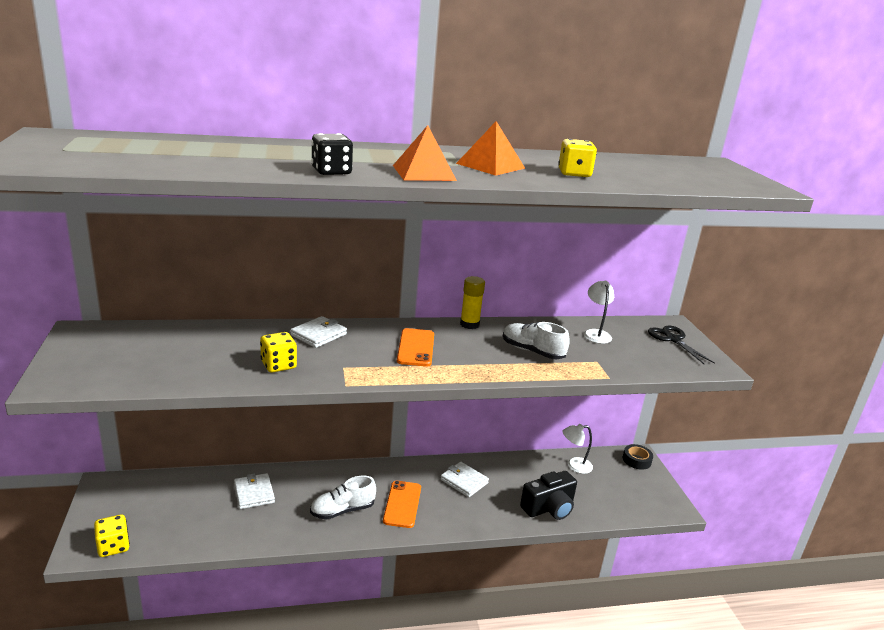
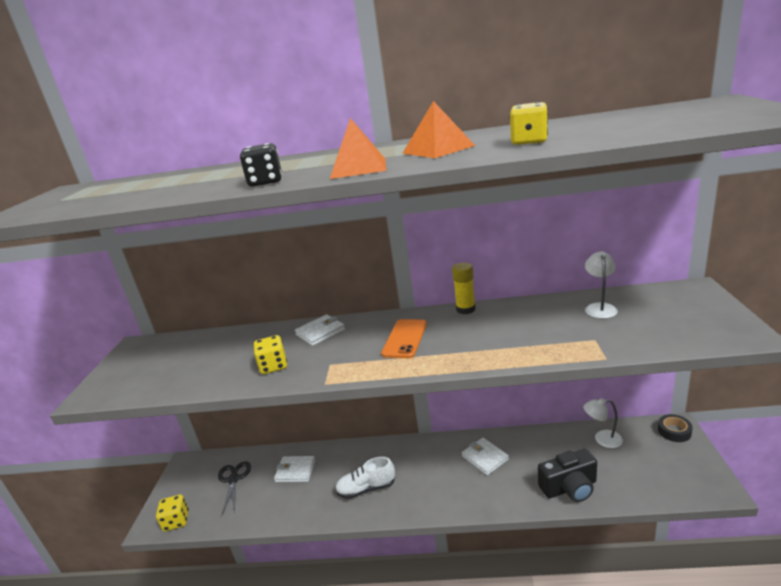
camera: 20 degrees right, 0 degrees up
(254, 493) = (295, 471): white wallet -> white wallet turned 75 degrees counterclockwise
(402, 504) = (422, 482): orange phone -> none
(532, 351) = (523, 333): white shoe -> none
(673, 339) = (693, 306): black scissors -> black scissors (234, 479)

